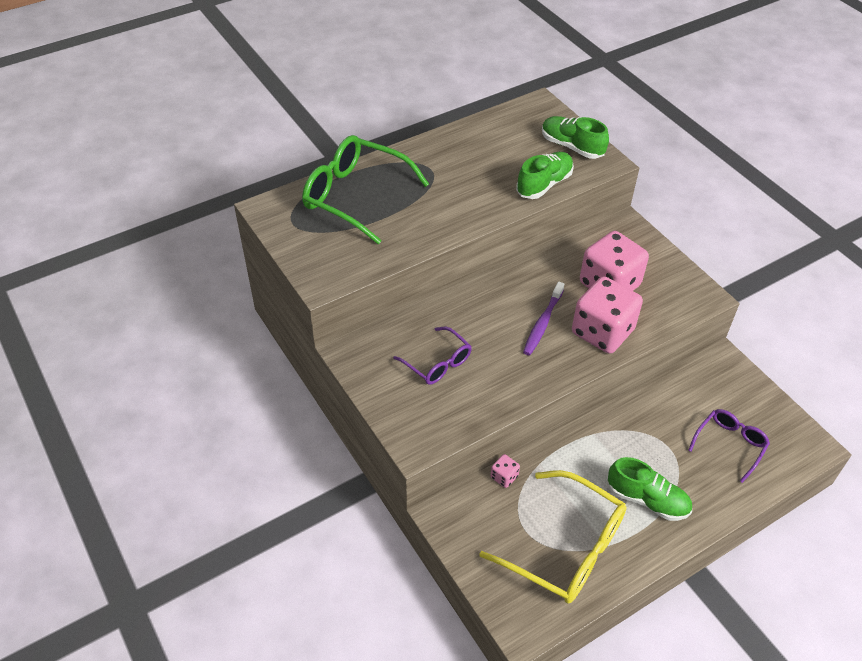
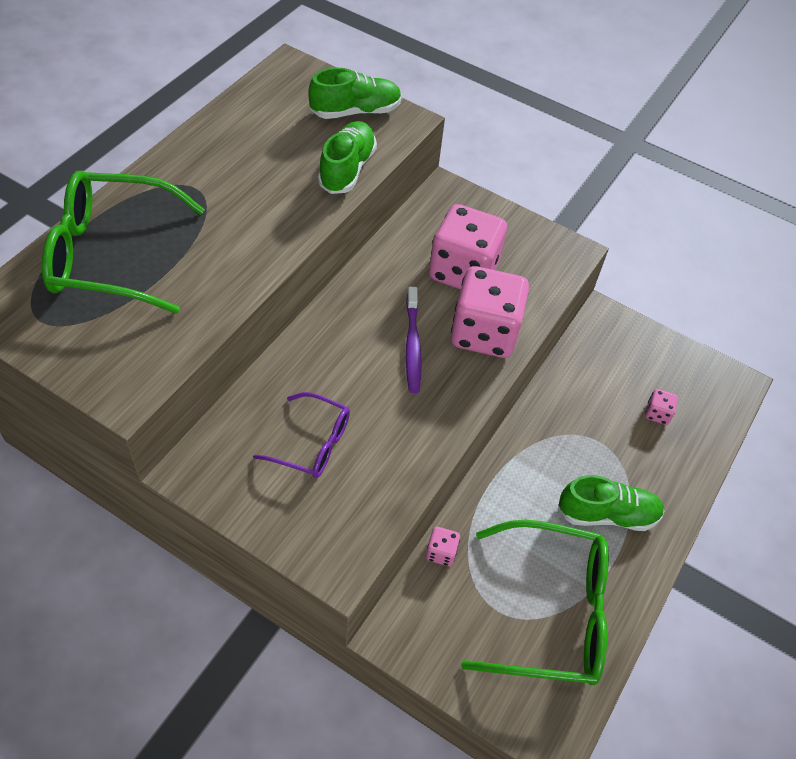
camera: 30 degrees left, 5 degrees up
(566, 548) = (552, 612): yellow glasses -> green glasses
(572, 147) = (355, 111): green shoe -> green shoe turned 150 degrees clockwise
(730, 444) = (657, 414): purple glasses -> pink dice

